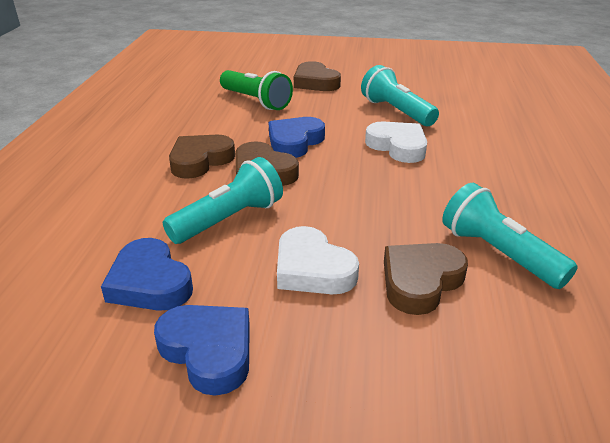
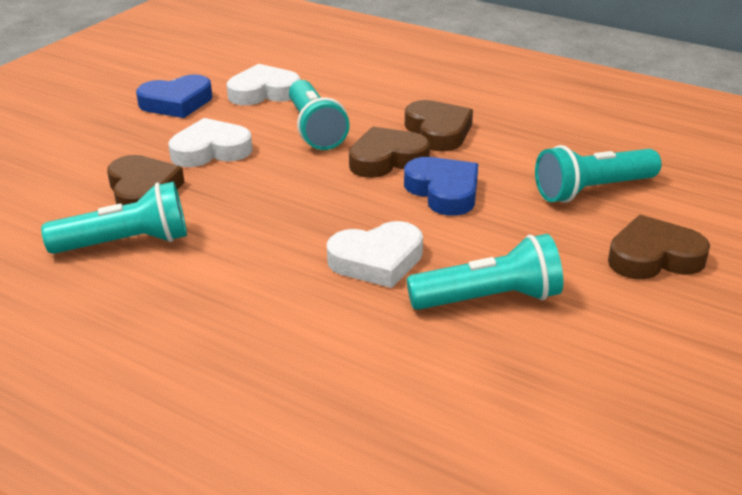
camera: 115 degrees right, 0 degrees up
(150, 283) = (264, 92): blue heart -> white heart
(256, 101) = (592, 190): green flashlight -> turquoise flashlight

